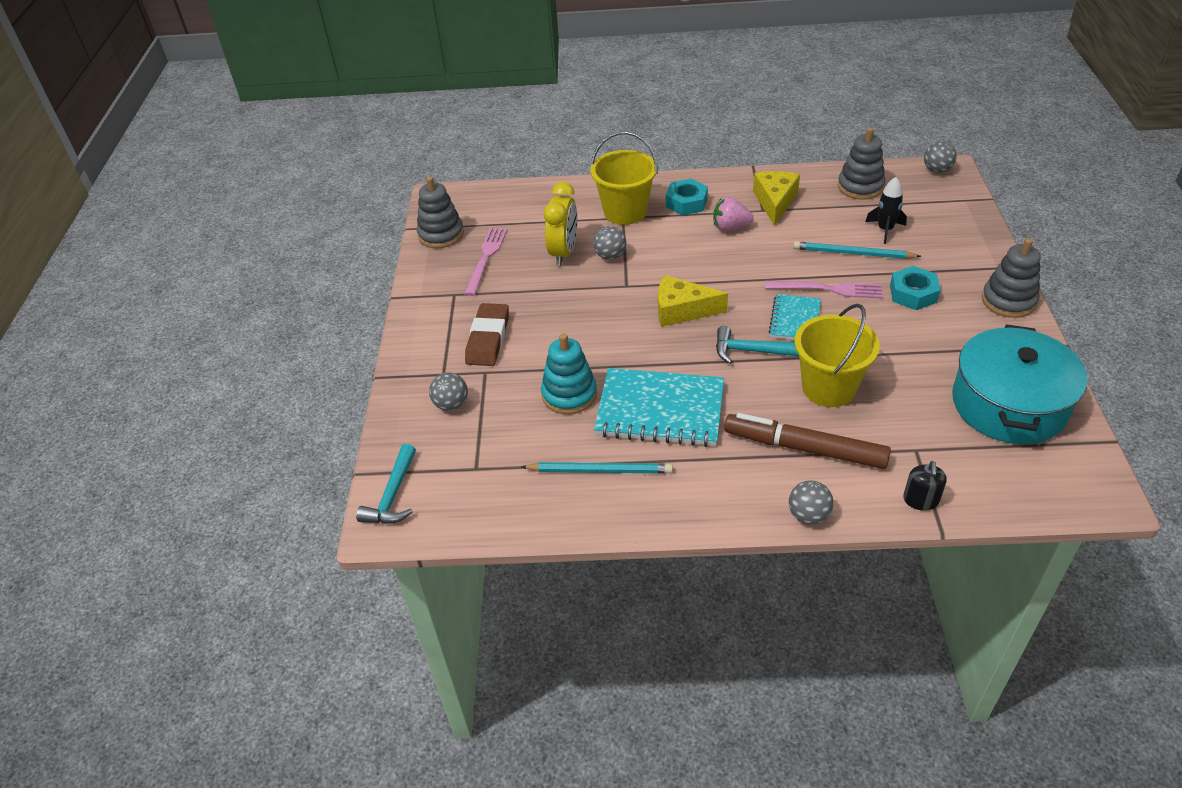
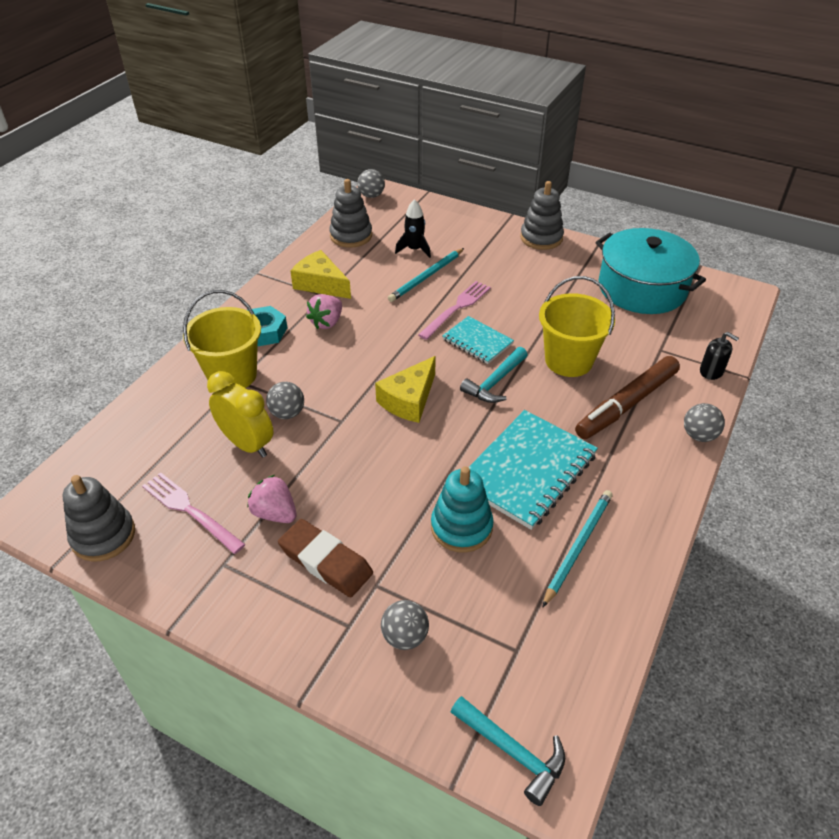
camera: 65 degrees left, 0 degrees up
(512, 296) = (275, 513): none -> pink strawberry
(913, 294) = (498, 272): turquoise nut -> none

